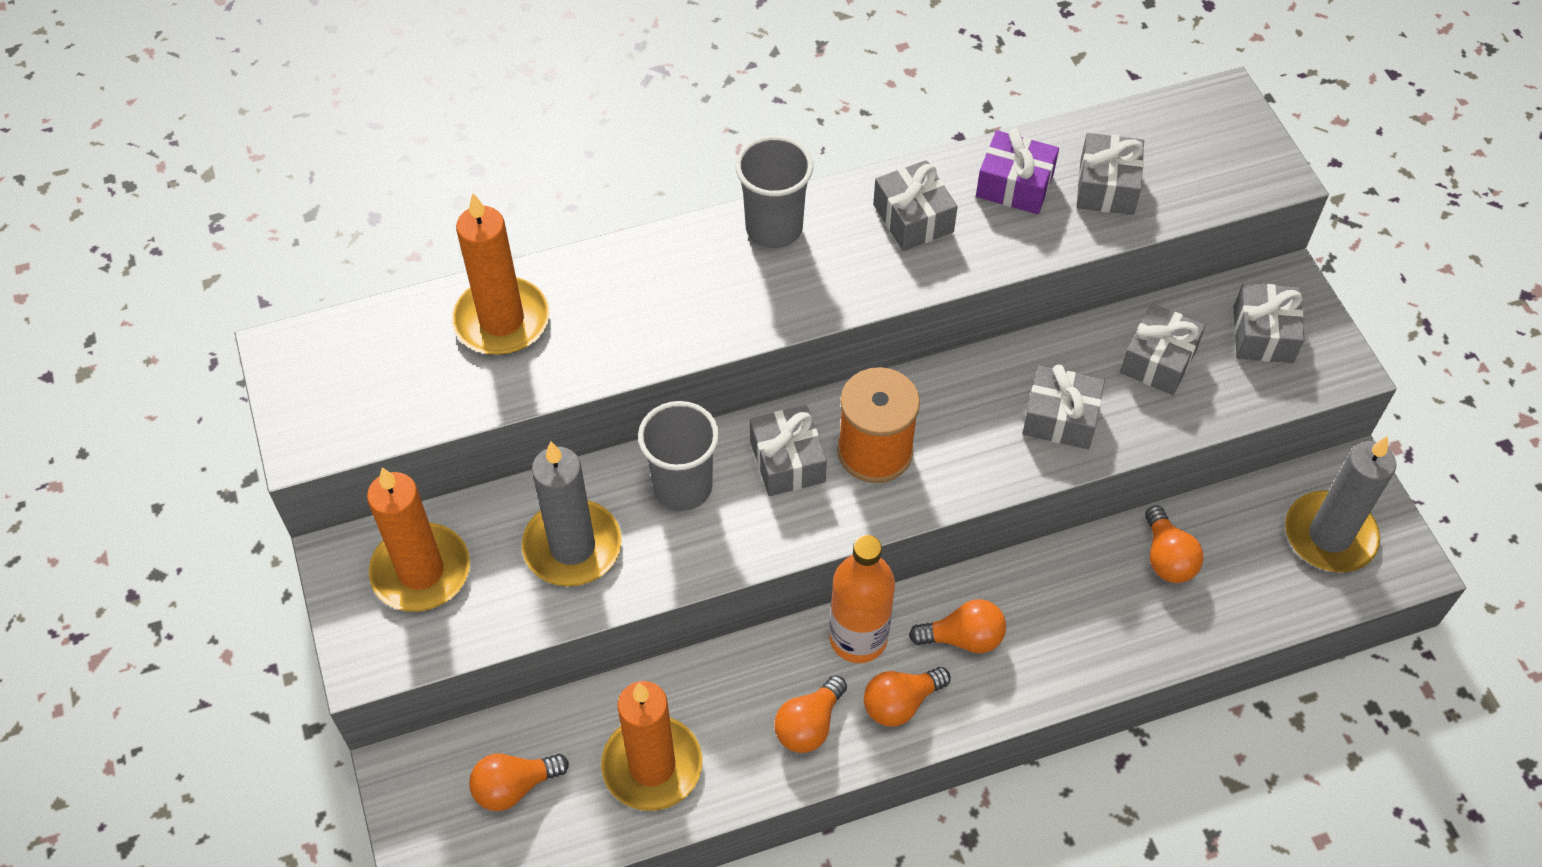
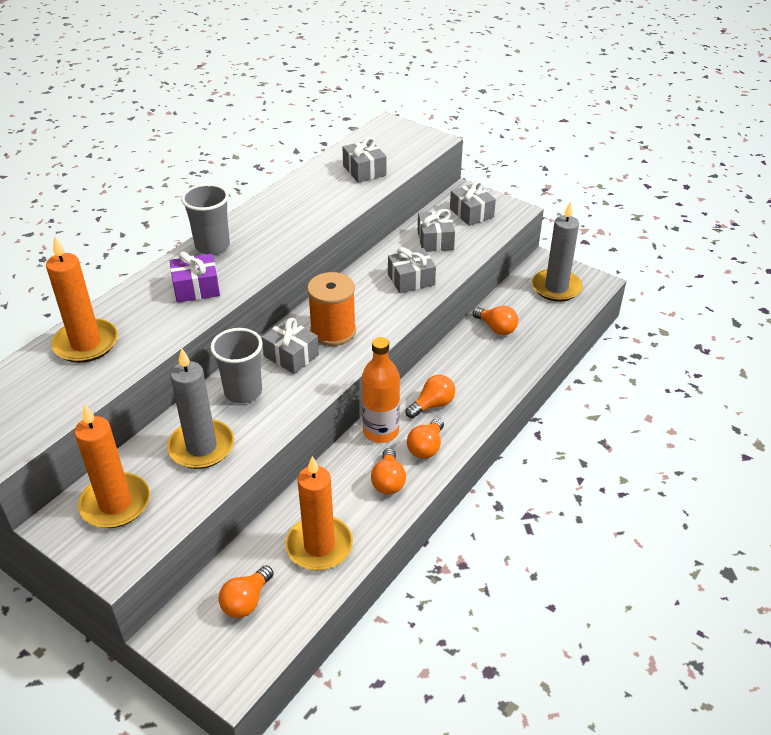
camera: 35 degrees left, 15 degrees down
(913, 218) = (282, 215): grey gift -> none
(1014, 185) = (320, 186): purple gift -> purple gift (196, 288)

